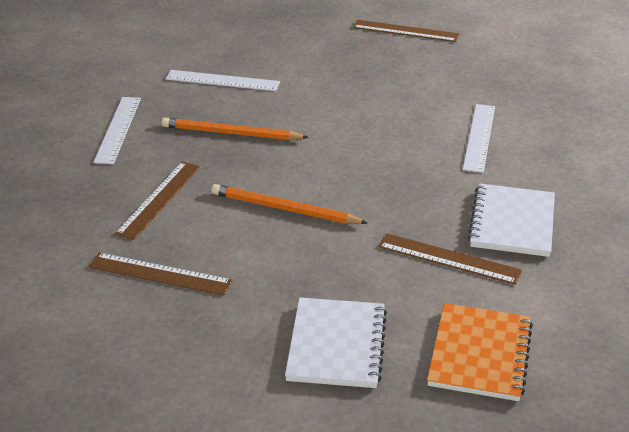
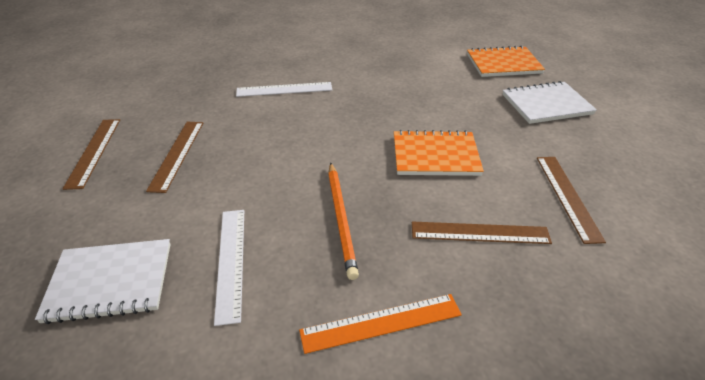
camera: 110 degrees left, 5 degrees up
(118, 129) = (381, 322): white ruler -> orange ruler
(284, 209) = (435, 155): orange pencil -> orange notebook
(449, 259) = (433, 82): brown ruler -> brown ruler (177, 154)
(512, 222) = (380, 67): white notebook -> white notebook (110, 282)

